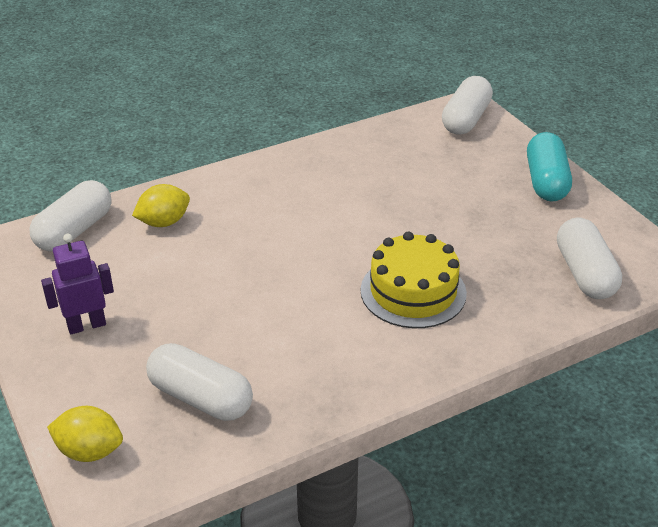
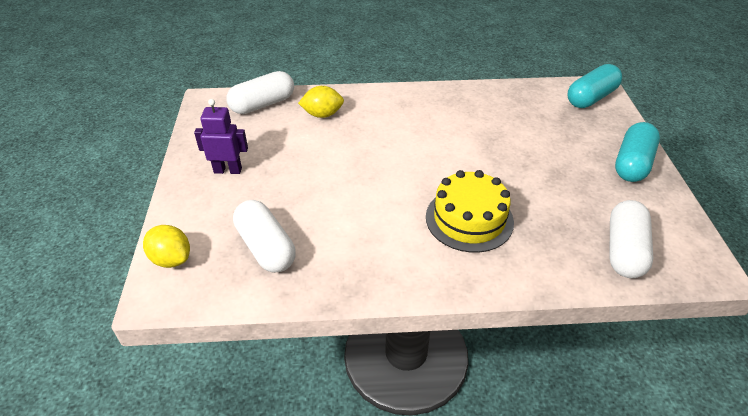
camera: 25 degrees right, 5 degrees up
(466, 119) = (591, 98): white capsule -> turquoise capsule

